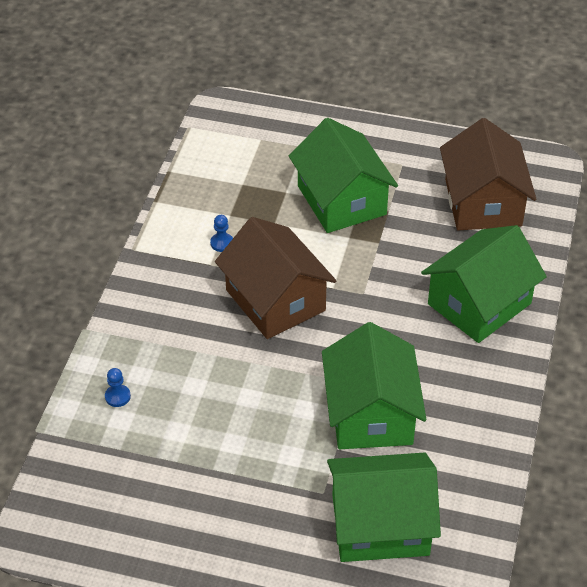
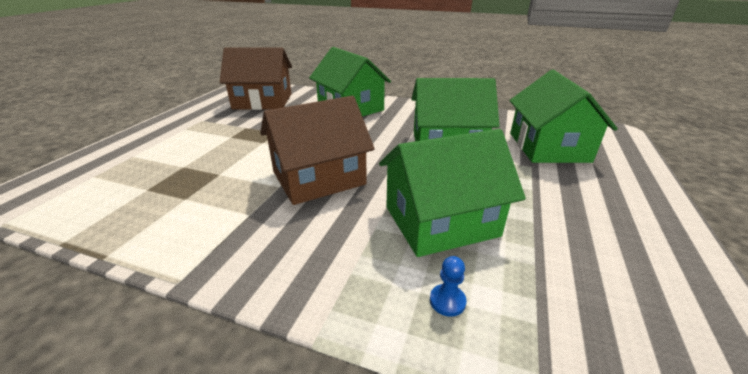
camera: 85 degrees left, 15 degrees down
(222, 243) = (222, 206): blue pawn -> none
(341, 200) = (218, 143): green house -> green house (441, 221)

